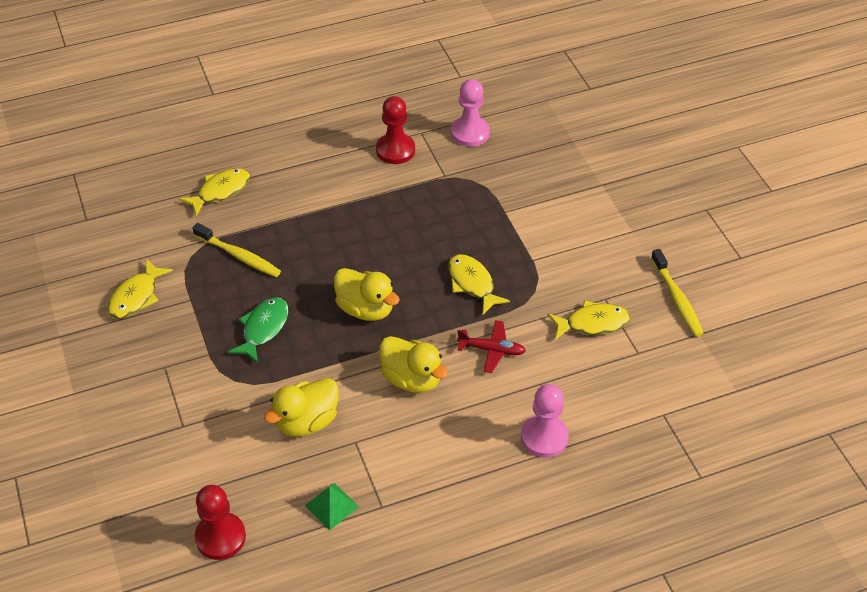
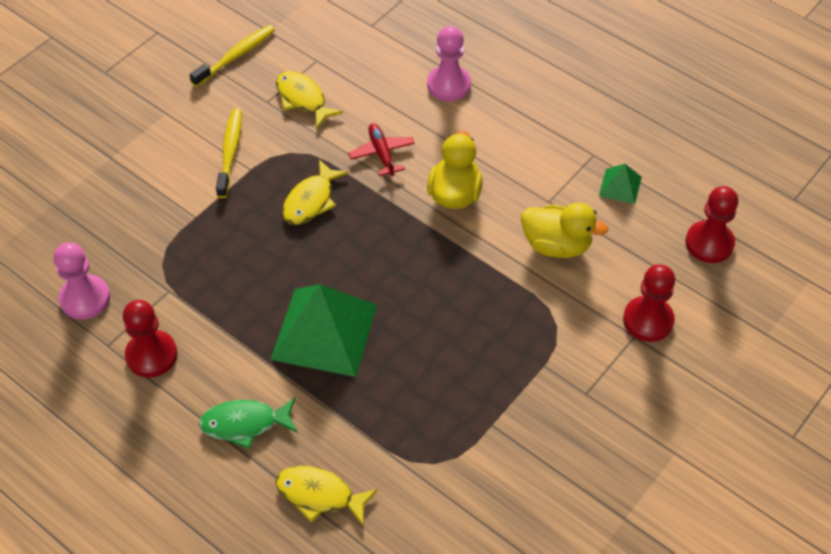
camera: 120 degrees left, 5 degrees up
(136, 296) = (523, 479): yellow fish -> none
(188, 443) = (648, 320): none -> red pawn
(239, 256) = (404, 415): yellow toothbrush -> yellow toothbrush (230, 152)
(263, 328) = (481, 337): green fish -> green fish (245, 424)
(342, 242) = (324, 331): none -> green pyramid
(366, 309) = (399, 267): yellow duck -> none

